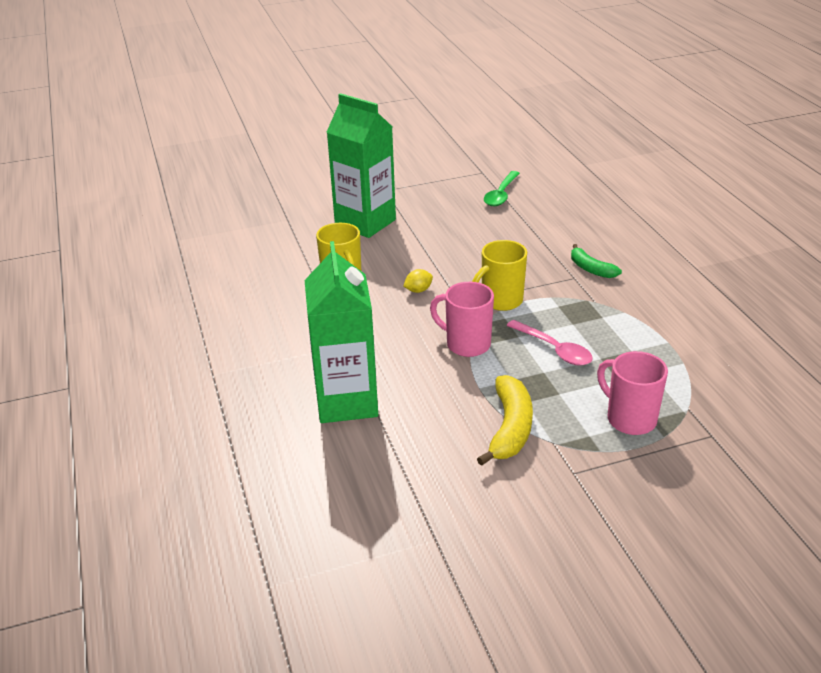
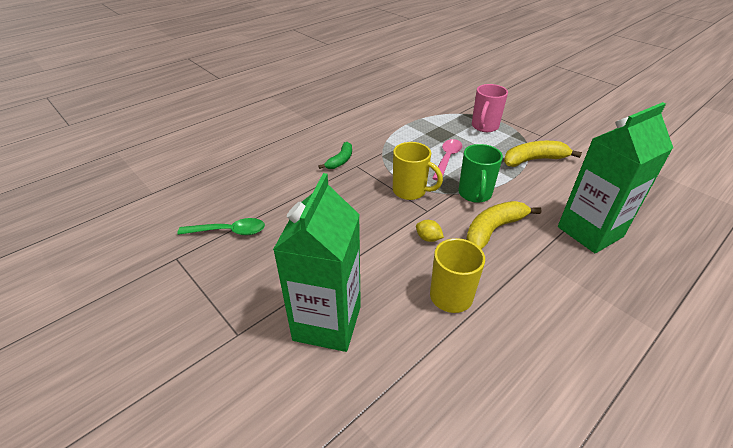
camera: 115 degrees left, 5 degrees up
(400, 334) = (493, 230): none -> yellow banana
(466, 344) = (475, 194): pink mug -> green mug

